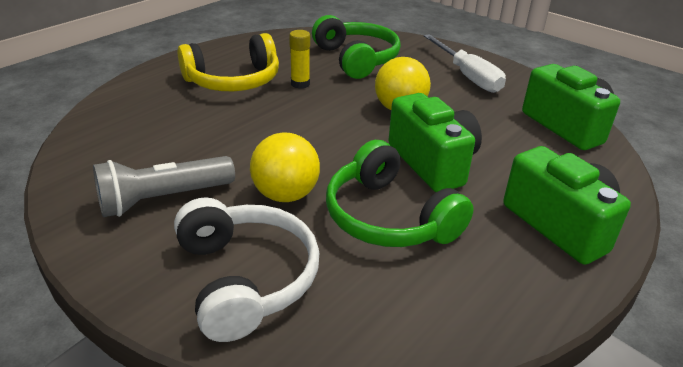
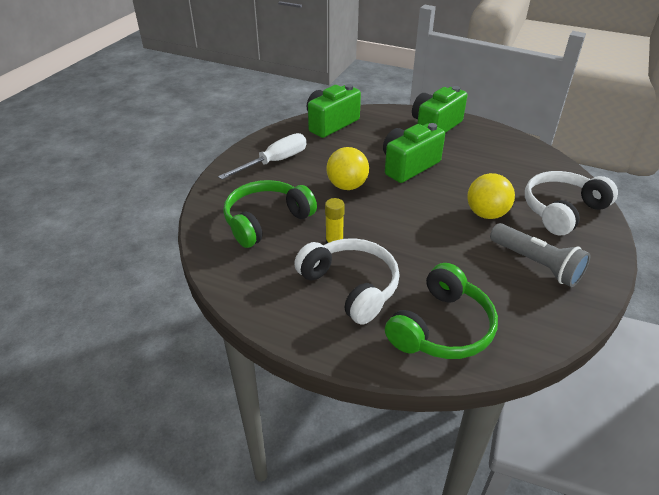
camera: 105 degrees left, 5 degrees up
(234, 81) = (351, 286): yellow headphones -> white headphones
(388, 217) = (474, 174): green headphones -> green headphones (442, 328)

